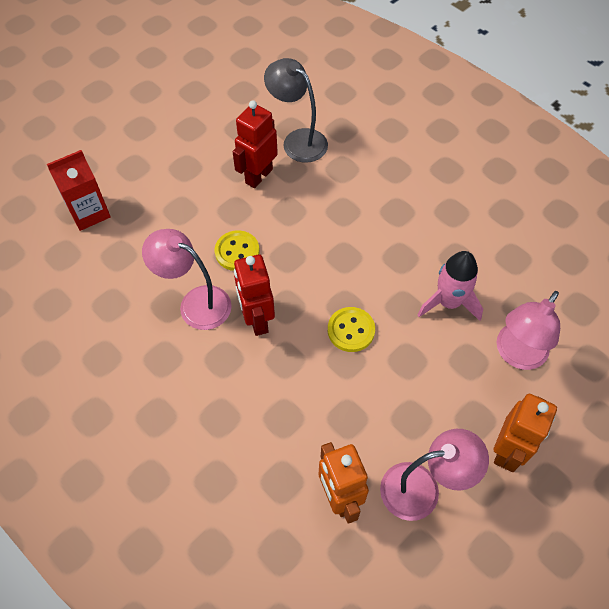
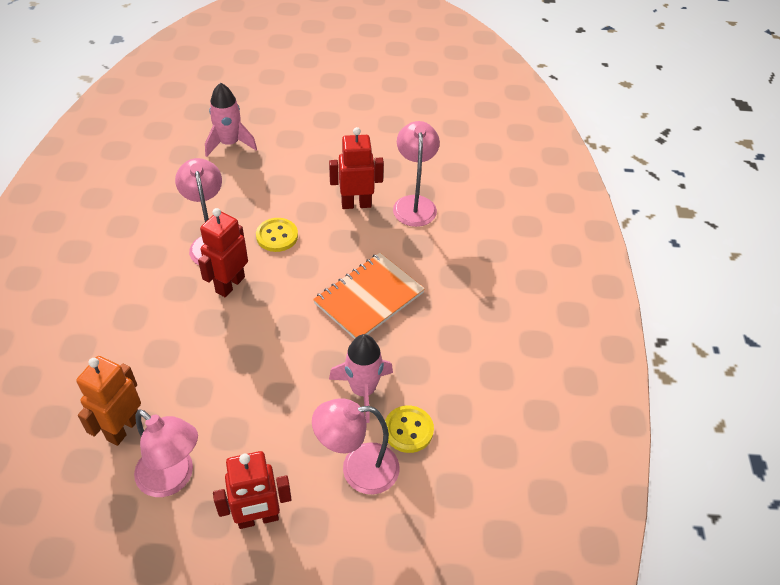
camera: 45 degrees right, 10 degrees down
(89, 212) = (229, 143): red carton -> pink rocket
(298, 140) = (414, 204): grey lamp -> pink lamp
(351, 330) = (274, 344): yellow button -> yellow button (408, 430)
(364, 236) = (369, 298): none -> orange notebook
(507, 450) = (258, 518): orange robot -> red robot

